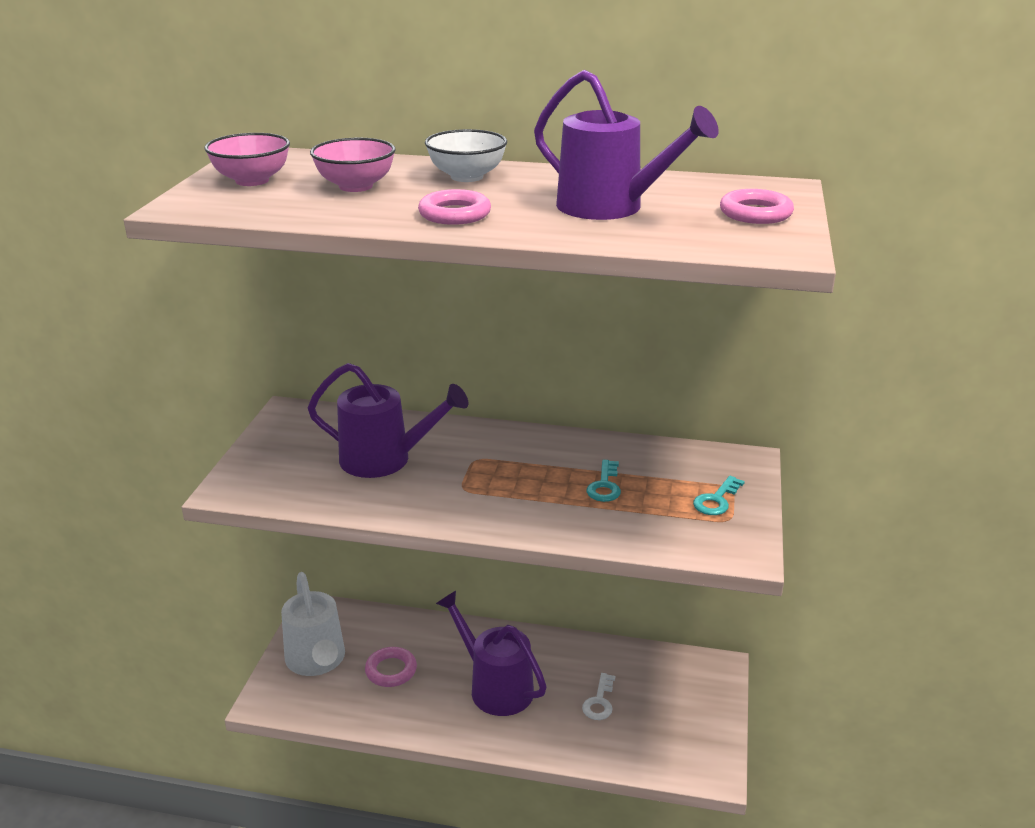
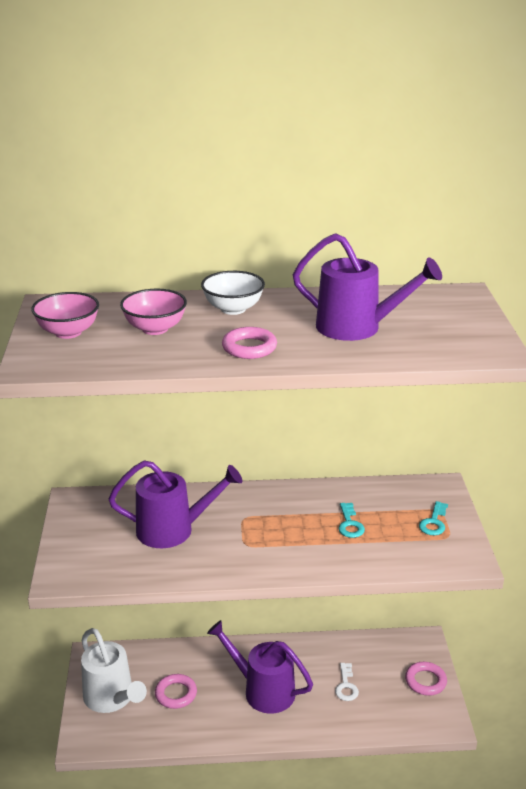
camera: 15 degrees left, 0 degrees up
(755, 213) = (459, 321): pink ring -> pink ring (425, 681)

